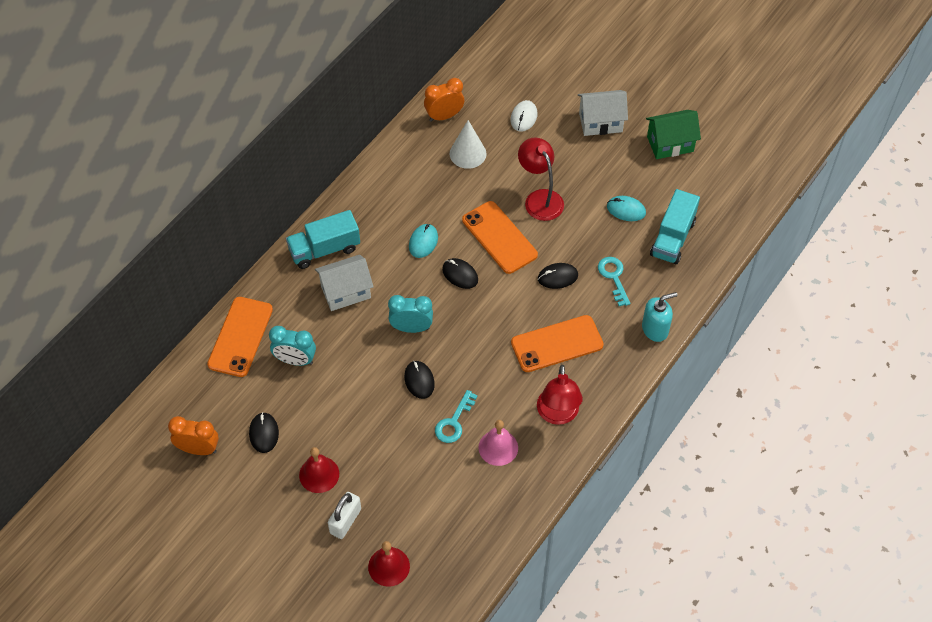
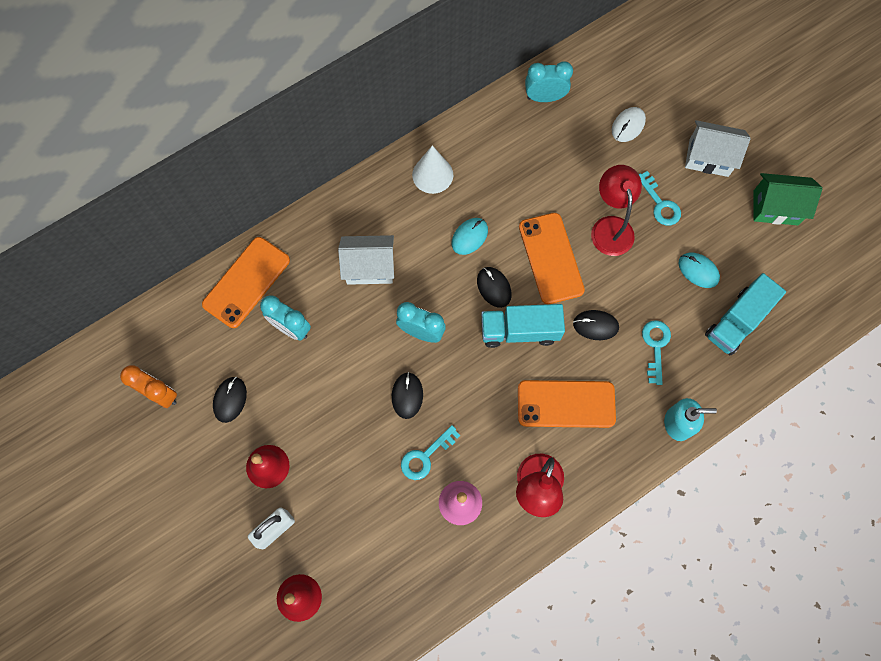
camera: 20 degrees right, 15 degrees up
(324, 249) = (366, 212): turquoise truck -> turquoise truck (520, 331)
(444, 116) = (544, 97): orange clock -> turquoise clock
(468, 153) = (553, 149): white cone -> white cone (432, 174)
(574, 169) = (660, 204): none -> turquoise key

